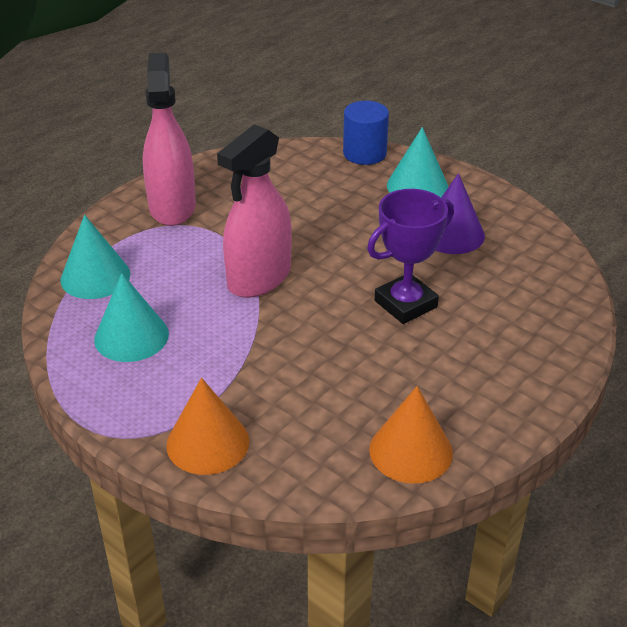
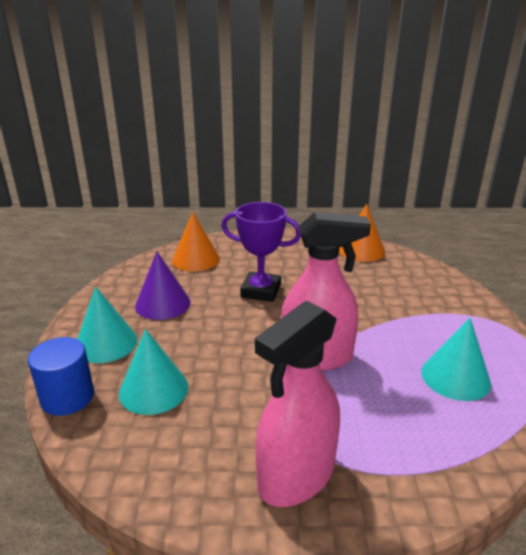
camera: 130 degrees left, 10 degrees down
(95, 277) = (446, 448): turquoise cone -> turquoise cone (153, 389)
(207, 443) = (458, 299): orange cone -> orange cone (196, 259)

